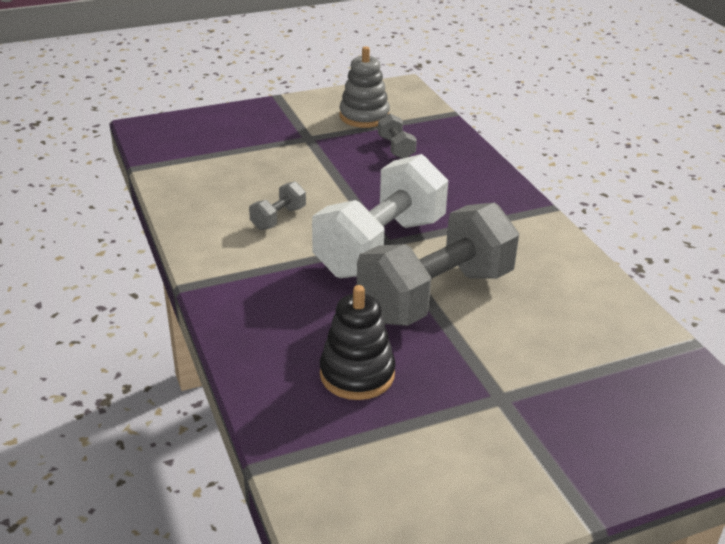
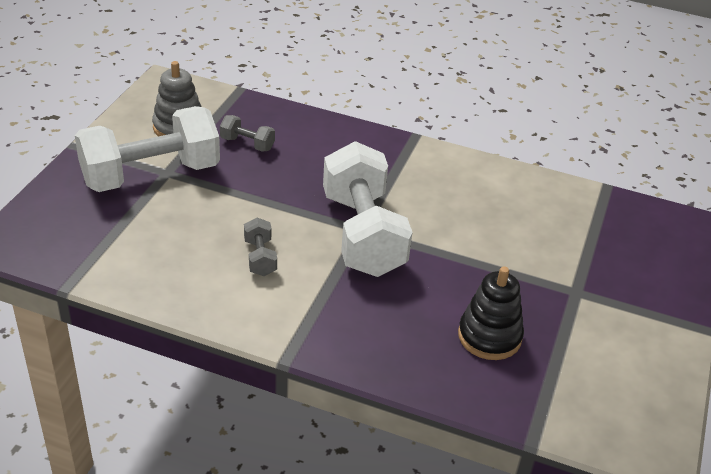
camera: 50 degrees left, 5 degrees up
(295, 134) = (151, 175): none -> white dumbbell
(436, 295) = (448, 248): grey dumbbell -> none

